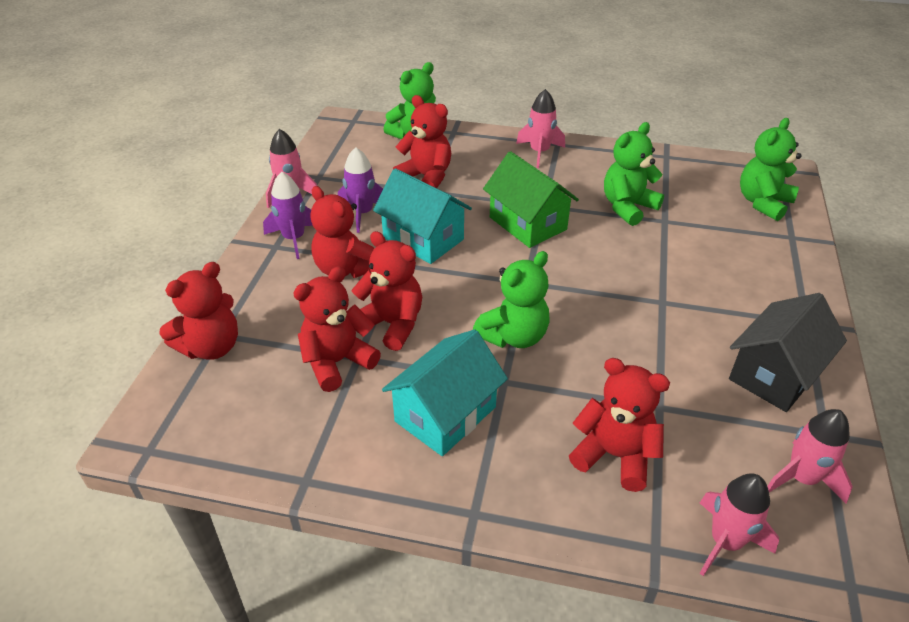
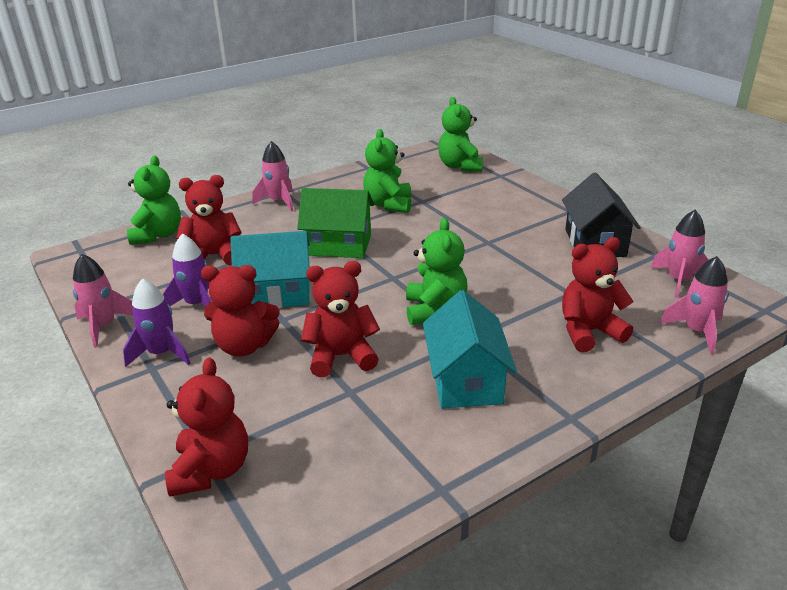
camera: 45 degrees left, 10 degrees down
(337, 362) = (340, 405): red teddy bear -> none

